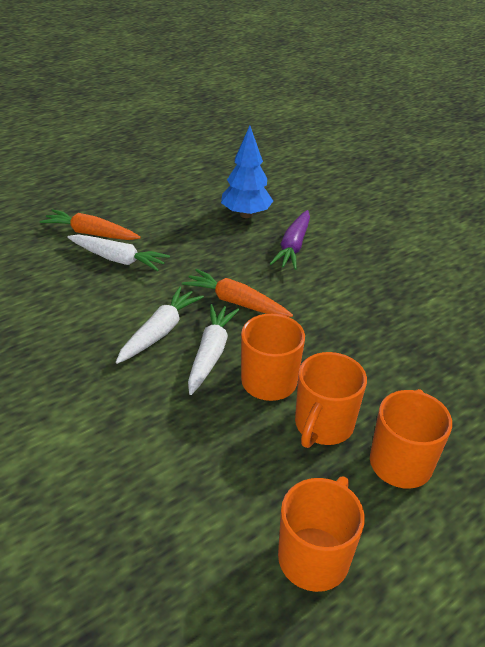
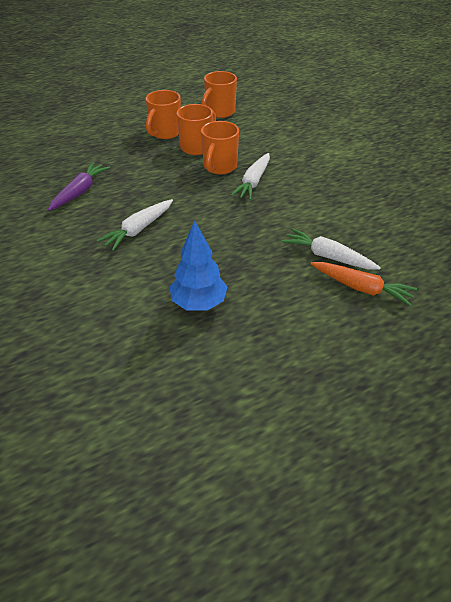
camera: 170 degrees left, 5 degrees up
(160, 332) = (287, 197): white carrot -> white carrot (138, 230)
(236, 302) = (230, 213): orange carrot -> none
(293, 246) = (165, 259): purple carrot -> purple carrot (80, 192)

